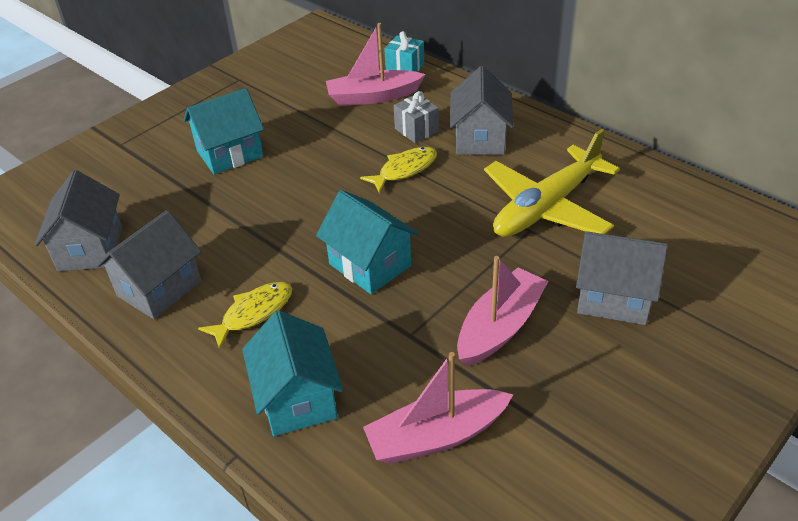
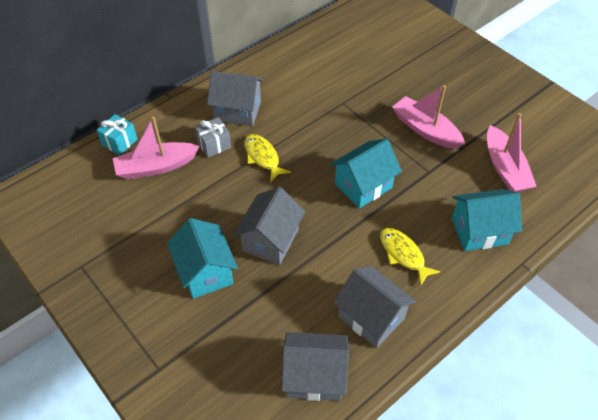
camera: 85 degrees left, 10 degrees up
(373, 97) = (156, 167): pink boat -> pink boat turned 75 degrees clockwise
(546, 207) = (322, 91): yellow plane -> none
(614, 298) = (407, 79): grey house -> grey house (271, 240)

